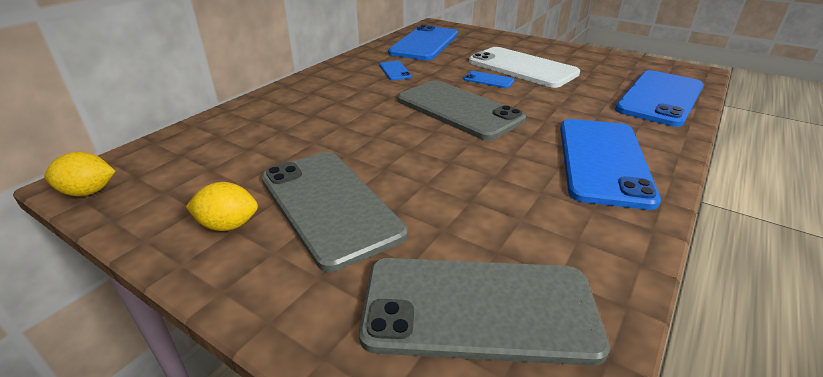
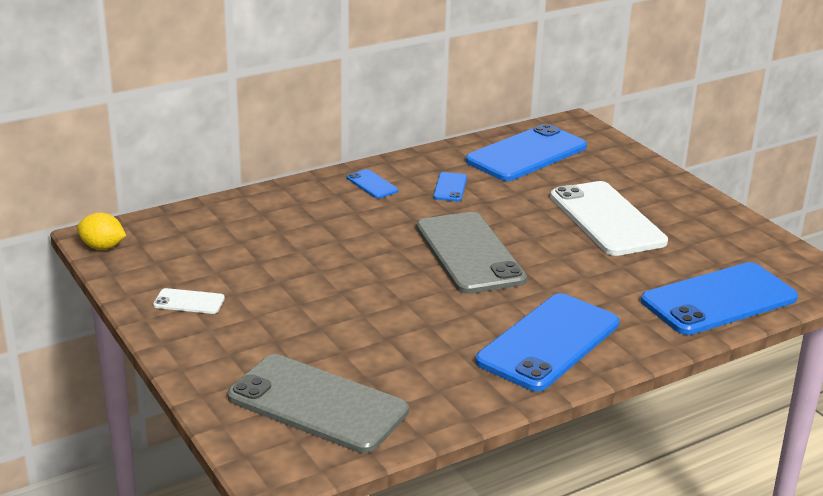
camera: 25 degrees right, 5 degrees down
(228, 225) = (189, 302): yellow lemon -> white phone
(329, 205) = (271, 309): grey phone -> none
(488, 80) = (544, 226): blue phone -> blue phone (372, 184)

